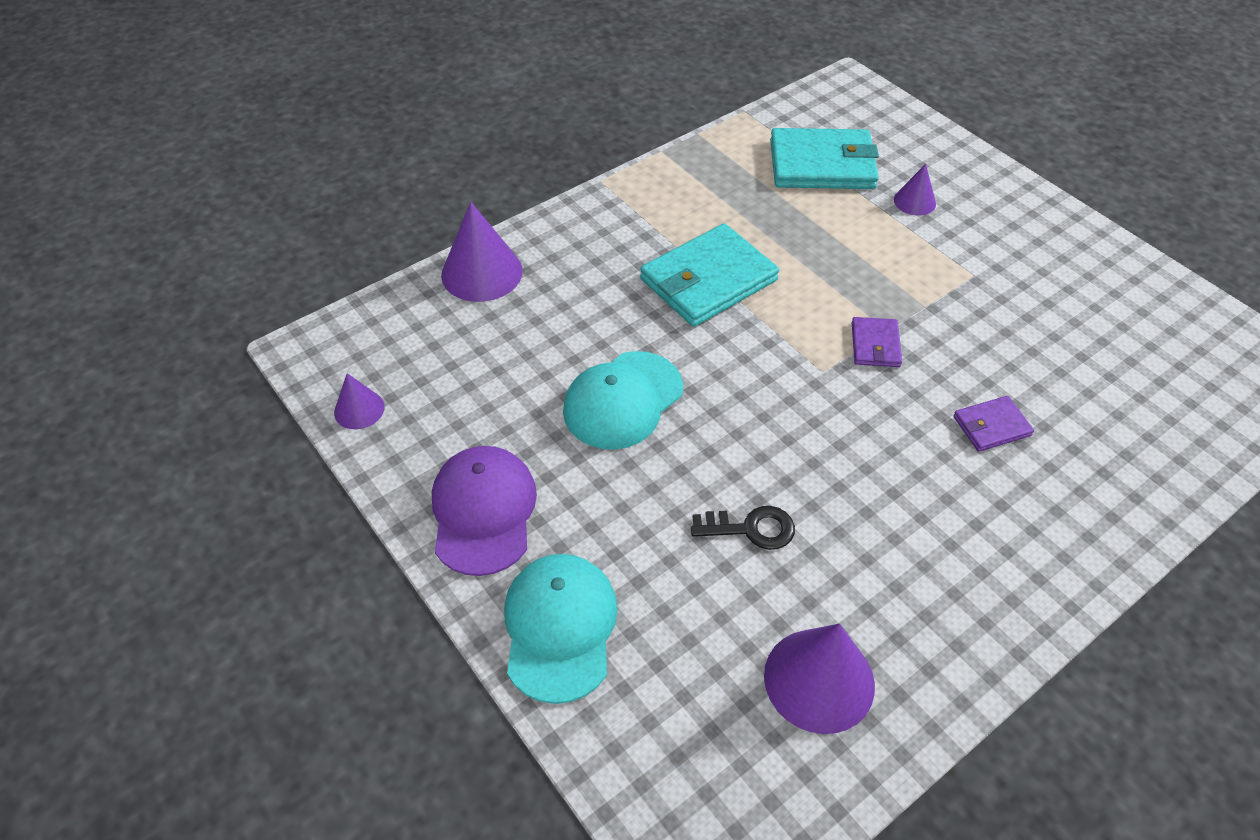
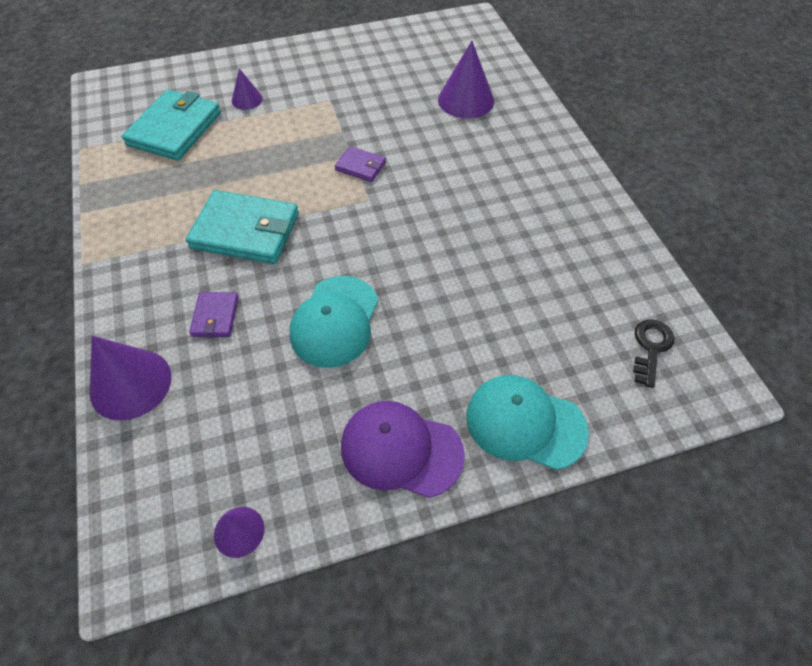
camera: 70 degrees left, 5 degrees up
(623, 400) = (335, 321): turquoise cap -> turquoise cap turned 45 degrees clockwise
(708, 280) = (245, 231): turquoise wallet -> turquoise wallet turned 60 degrees counterclockwise
(750, 528) = (481, 283): black key -> black key (650, 348)
(819, 680) = (602, 288): purple cone -> purple cone (466, 100)
(991, 426) = (451, 141): purple wallet -> purple wallet (215, 316)

